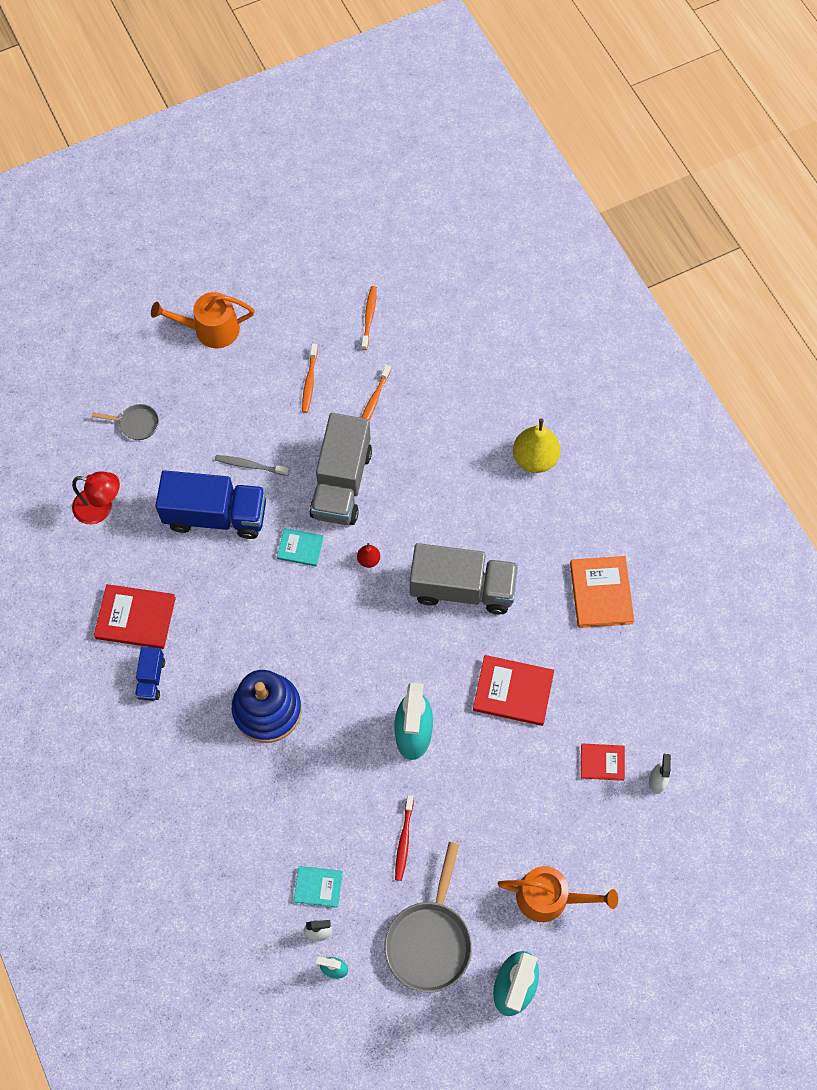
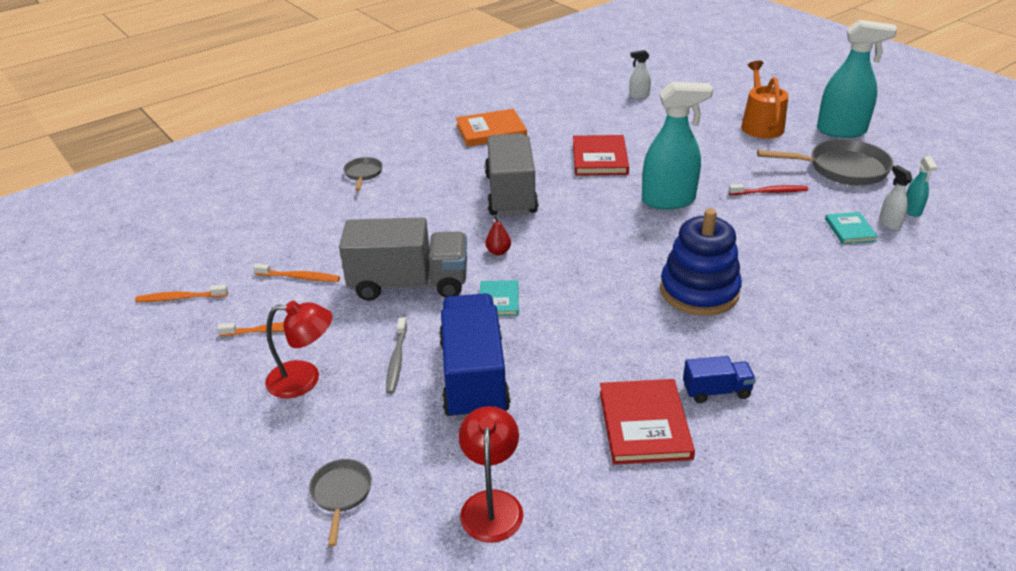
camera: 100 degrees left, 30 degrees down
(211, 330) = (177, 441): orange watering can -> none
(248, 404) = (304, 379): none -> red lamp
(534, 458) = (363, 174): yellow pear -> grey pan
(602, 762) = (638, 116): red book -> none

